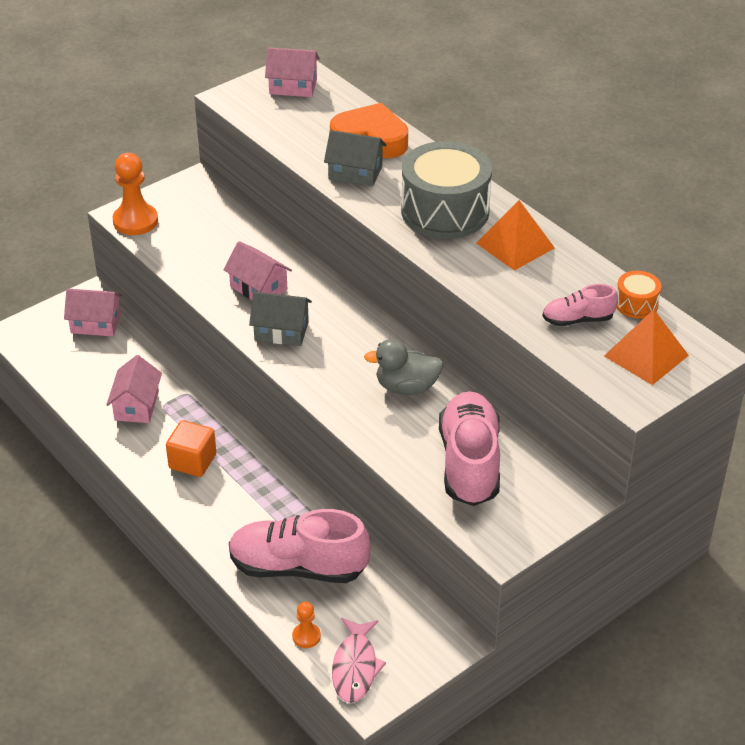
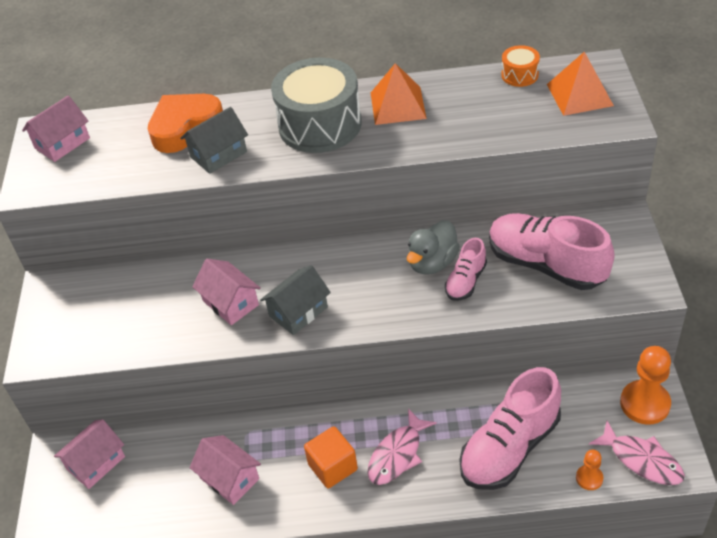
camera: 50 degrees left, 5 degrees up
(135, 221) = (55, 351): orange pawn -> orange pawn (645, 403)
(235, 496) = (397, 454): none -> pink fish
(258, 288) = (230, 303): pink house -> pink house turned 60 degrees clockwise
(577, 320) = (512, 111): pink shoe -> pink shoe (466, 281)

